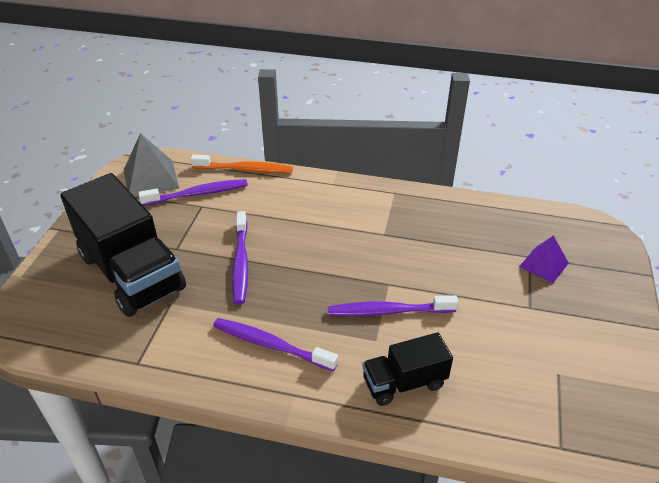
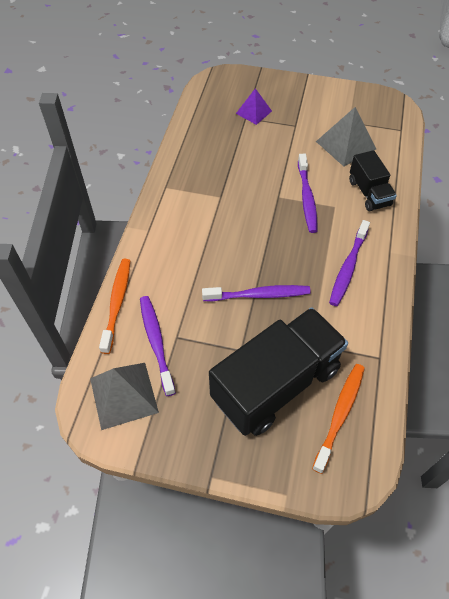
camera: 90 degrees left, 15 degrees up
(81, 320) = (340, 414): none -> orange toothbrush
(502, 363) = (345, 145): none -> grey pyramid

